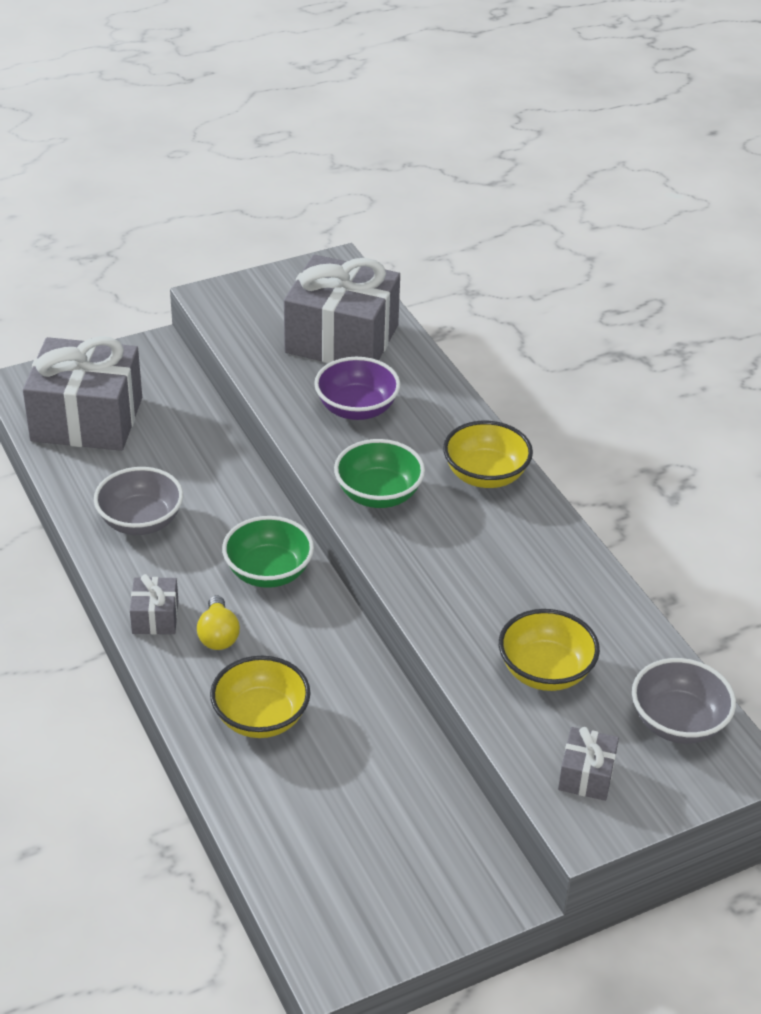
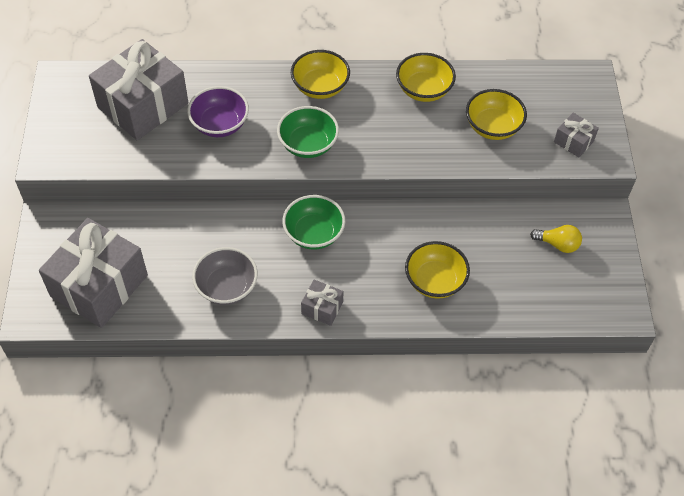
camera: 65 degrees left, 15 degrees up
(218, 635) = (355, 279): yellow light bulb -> yellow light bulb (558, 244)
(559, 577) = (424, 90): none -> yellow bowl
(678, 722) = (553, 88): grey bowl -> none

